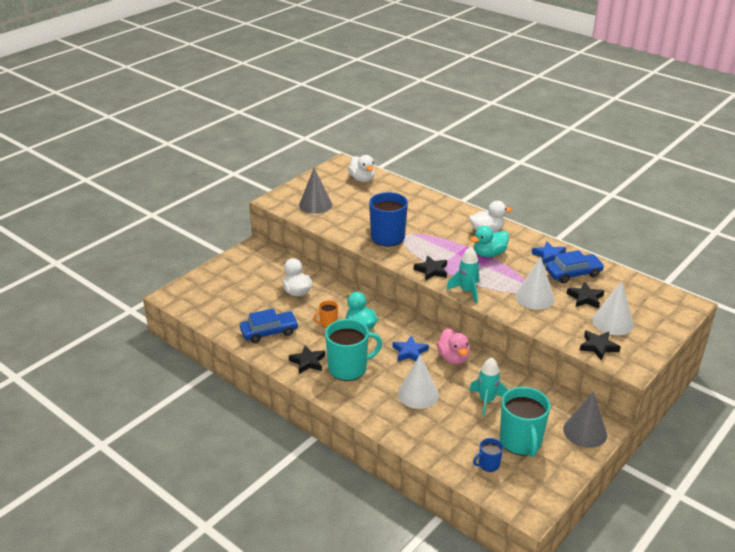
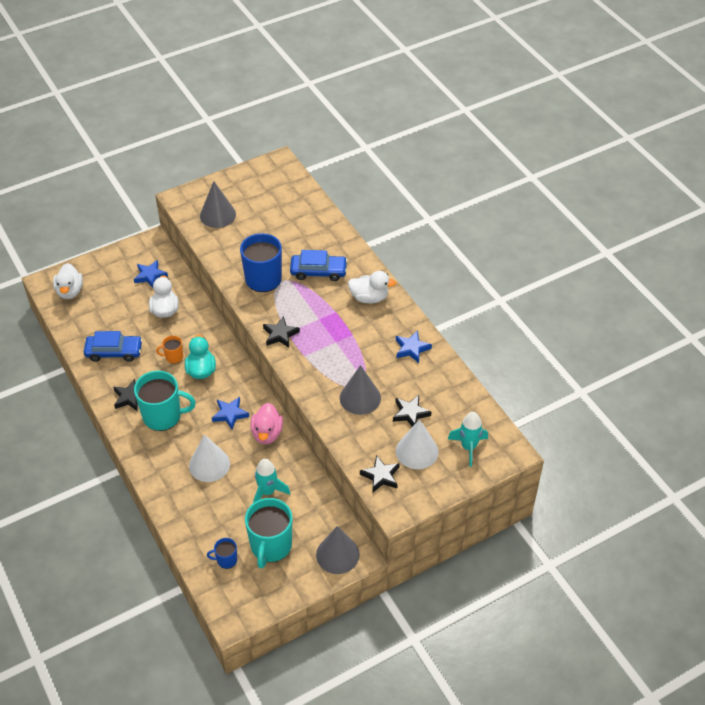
camera: 20 degrees right, 15 degrees up
(266, 271) = (150, 276): none -> blue star
(362, 179) = (285, 191): white duck -> white duck (70, 291)
(467, 291) = (298, 370): turquoise rocket -> turquoise rocket (468, 447)
(489, 254) = (351, 329): turquoise duck -> none
(534, 297) = (360, 398): white cone -> grey cone
(573, 273) = (420, 379): blue car -> blue car (318, 271)

